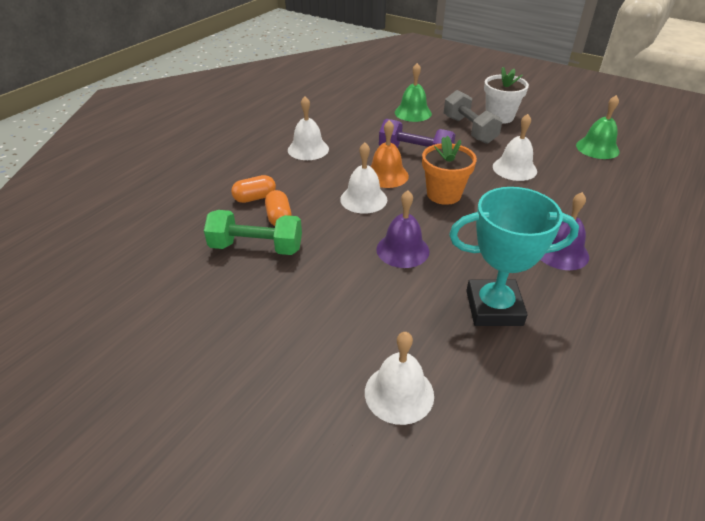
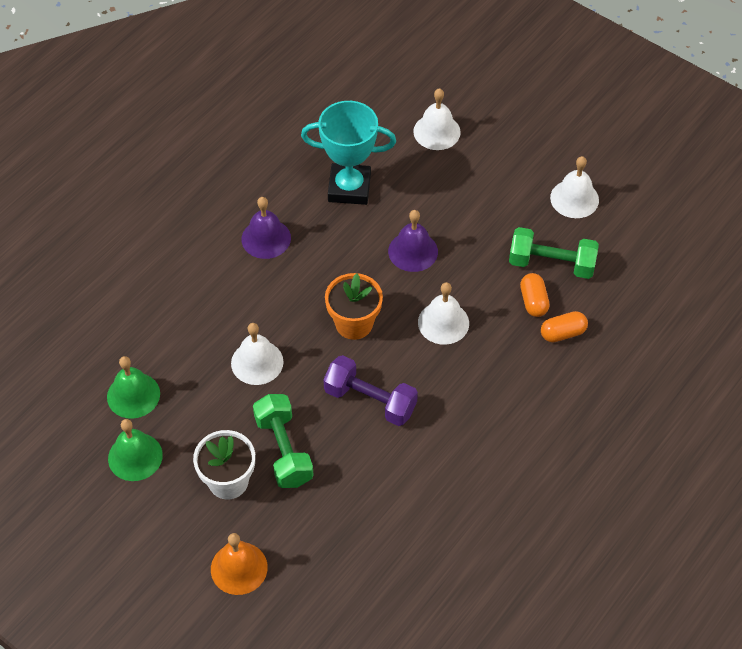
camera: 175 degrees left, 15 degrees up
(308, 149) = (507, 421): white bell -> white bell (574, 198)
(386, 175) = (413, 361): orange bell -> orange bell (239, 568)
(413, 113) = (352, 503): green bell -> green bell (135, 456)
(469, 130) = (284, 450): grey dumbbell -> green dumbbell

